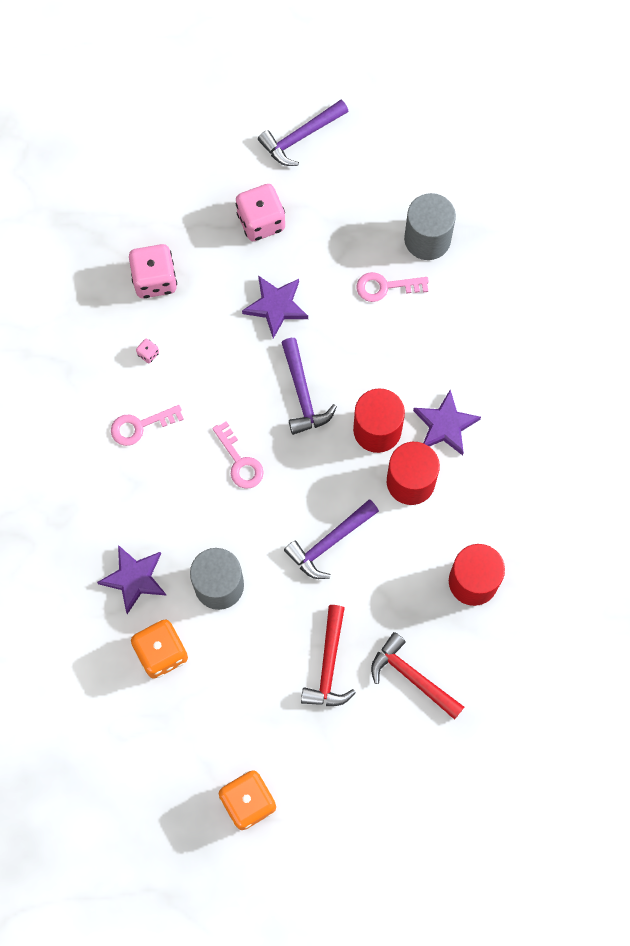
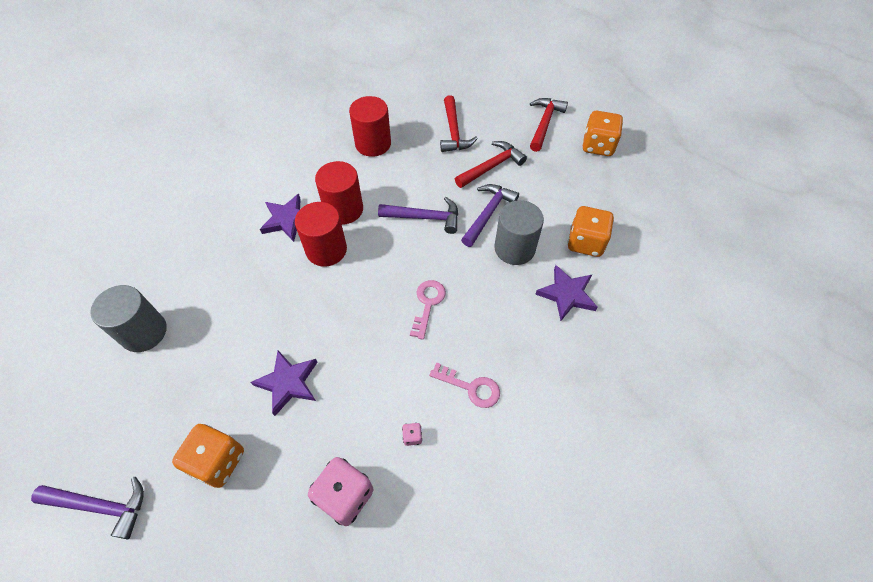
camera: 135 degrees left, 15 degrees down
(261, 221) = (218, 461): pink dice -> orange dice
(303, 394) = (342, 308): purple hammer -> purple hammer (488, 213)
(332, 783) = (544, 123): none -> red hammer
(385, 287) = (209, 327): pink key -> none

